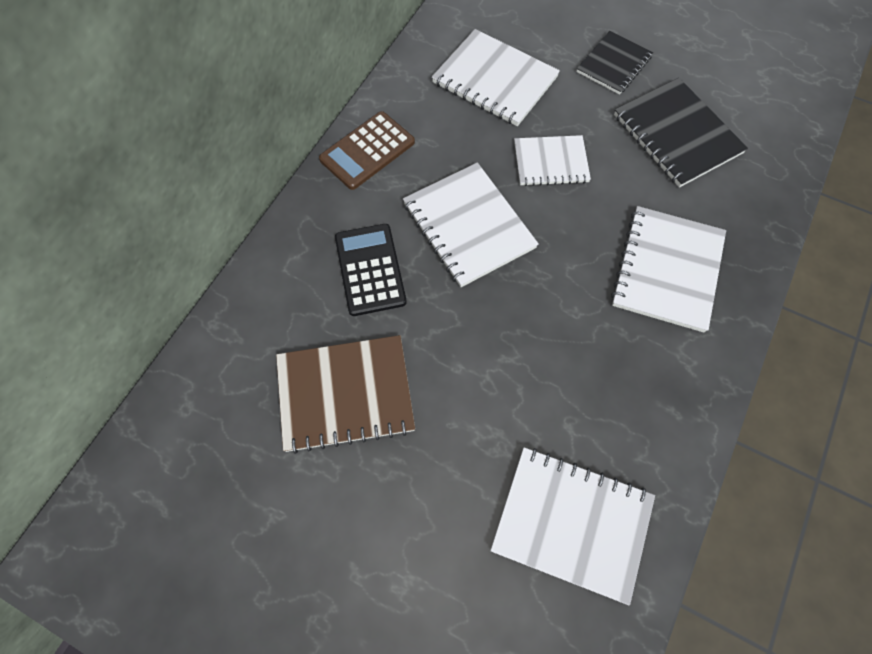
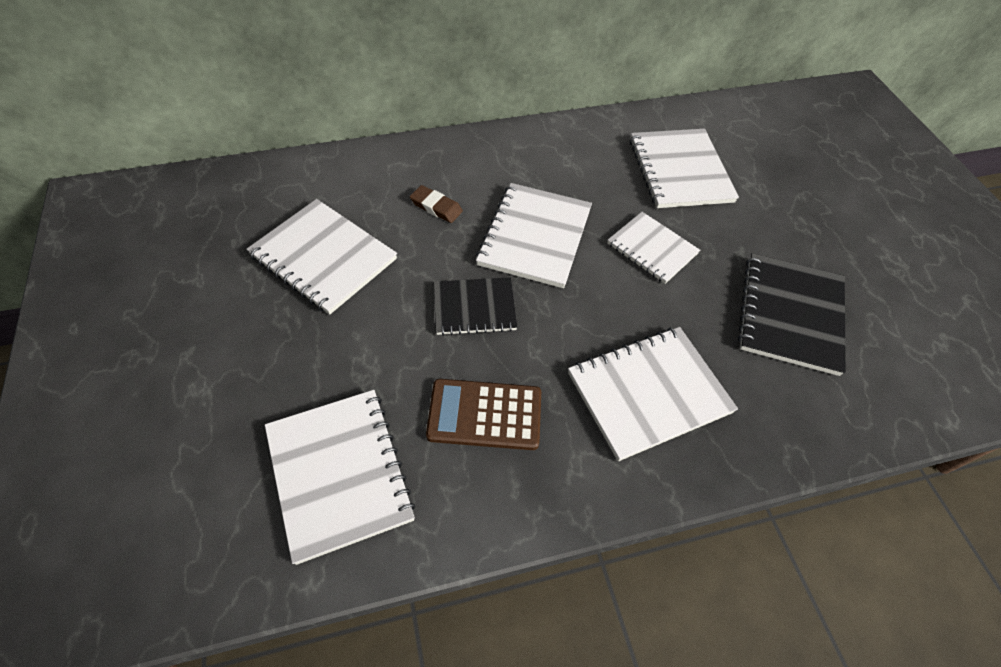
camera: 45 degrees right, 10 degrees down
(345, 394) = (323, 257): brown notebook -> white notebook
(367, 151) = (529, 144): brown calculator -> brown calculator (485, 414)
(370, 269) = (436, 207): black calculator -> brown eraser
(614, 64) = (797, 229): black notebook -> black notebook (474, 308)

